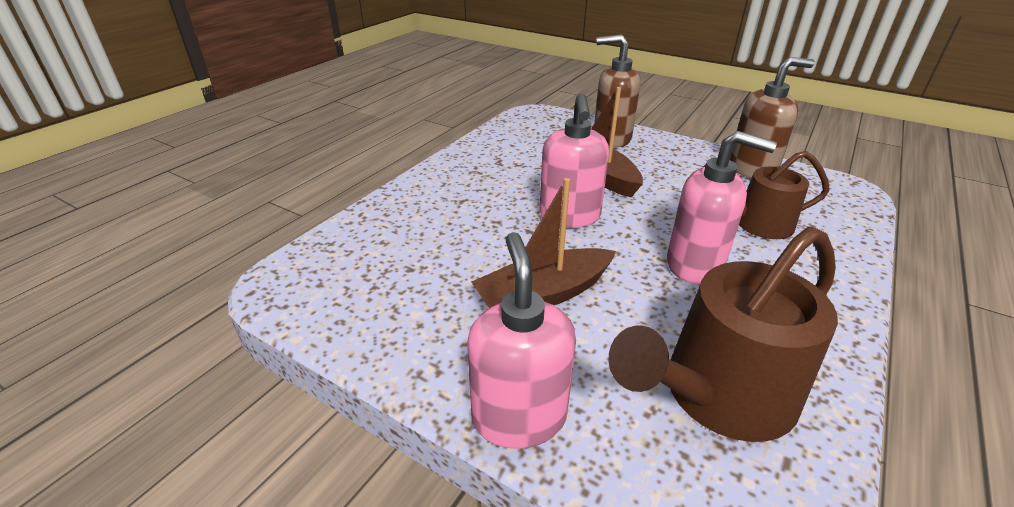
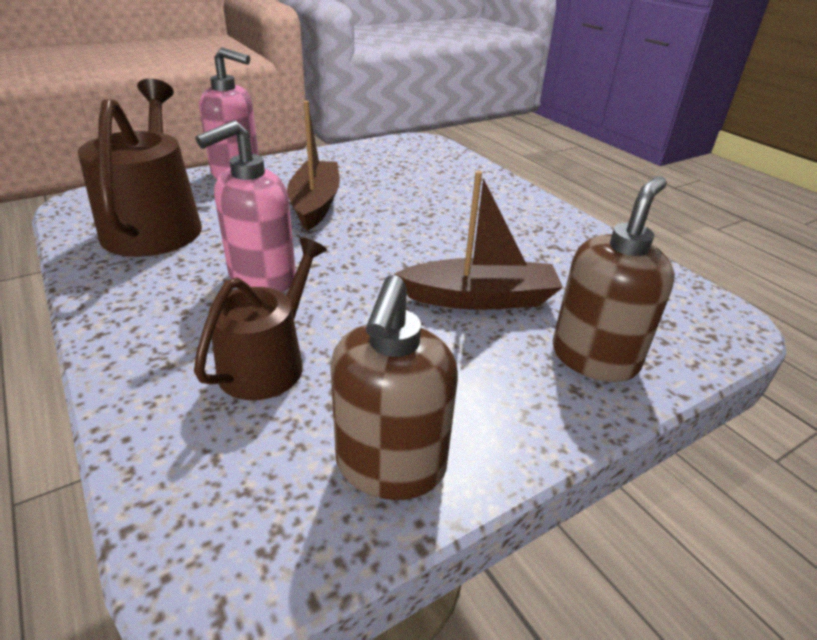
camera: 115 degrees right, 0 degrees up
(569, 216) = (405, 247): pink soap dispenser -> none

